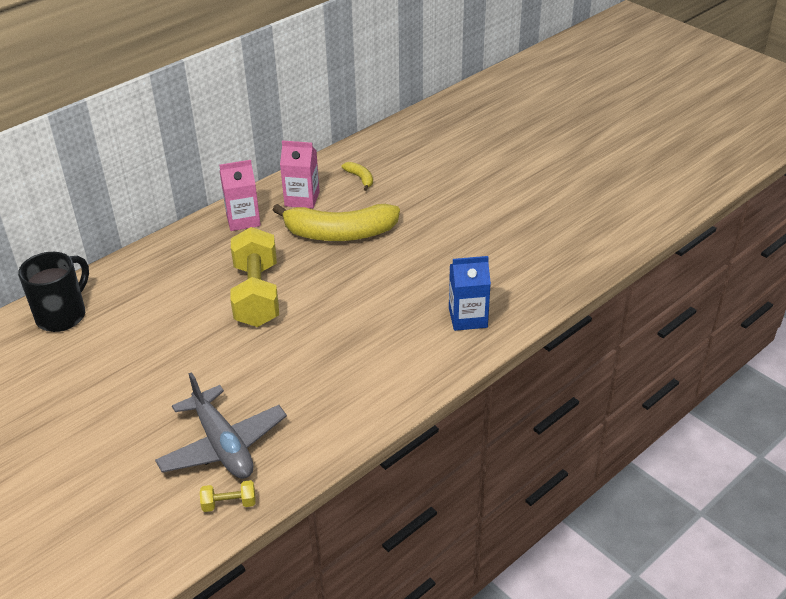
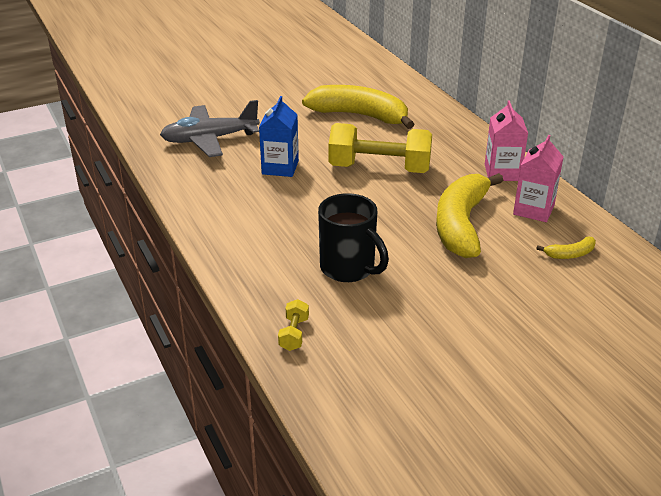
camera: 105 degrees right, 5 degrees down
(63, 315) = (393, 89): black mug -> black mug (349, 269)
(138, 330) = (359, 116): none -> yellow banana
(229, 504) = (153, 137): yellow dumbbell -> yellow dumbbell (294, 334)
(468, 318) = (283, 282): blue carton -> blue carton (280, 167)

